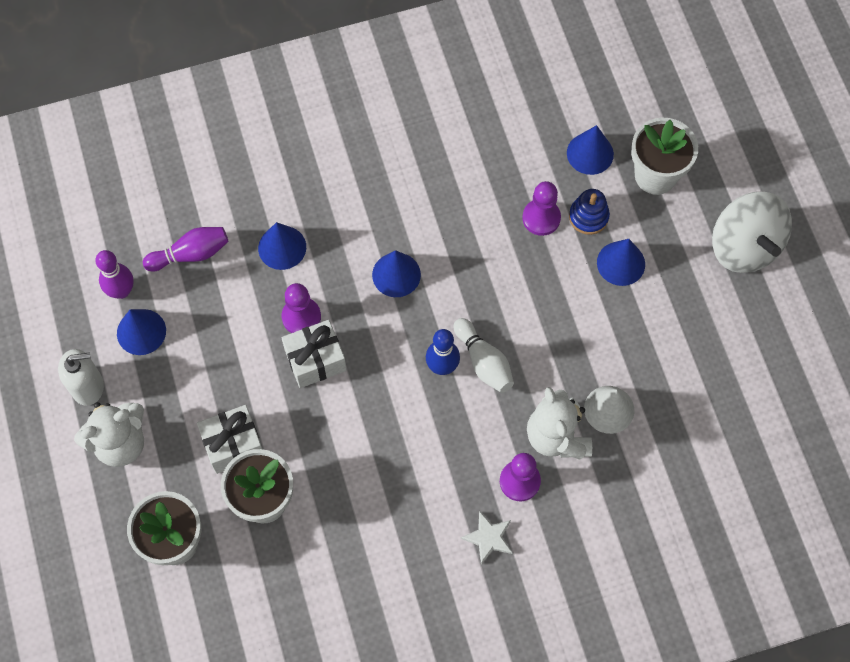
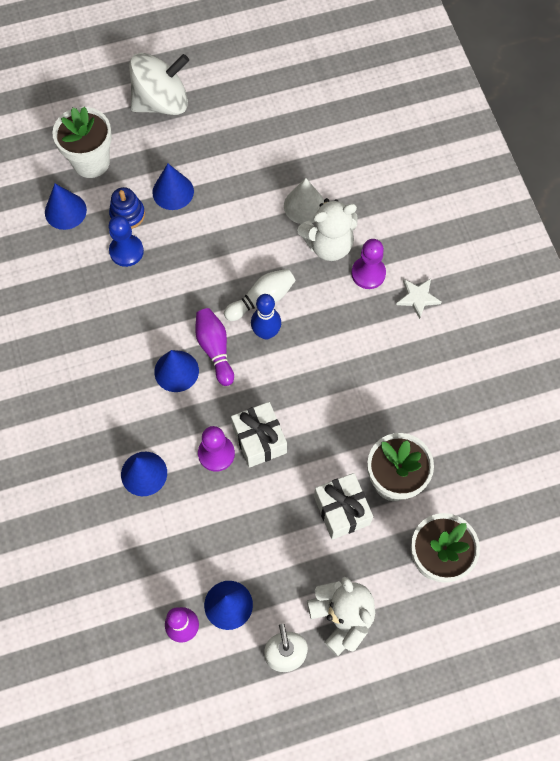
camera: 90 degrees left, 0 degrees up
(191, 254) = (147, 561): purple bowling pin -> purple bowling pin (215, 349)
(541, 218) = (126, 251): purple pawn -> blue pawn

